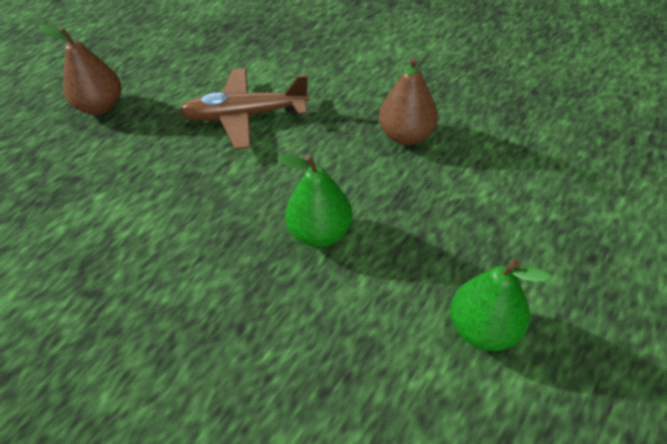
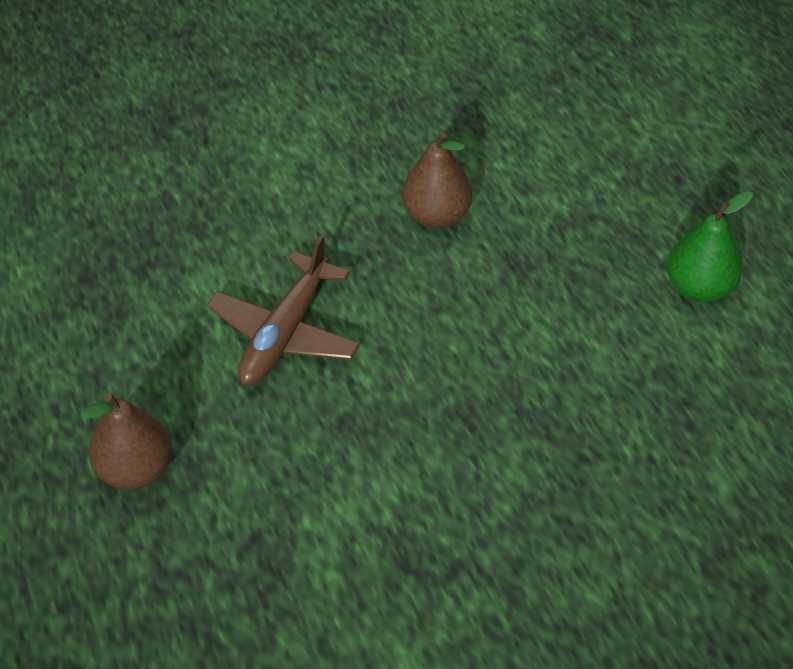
camera: 60 degrees left, 0 degrees up
(320, 232) = (513, 346): green pear -> none

